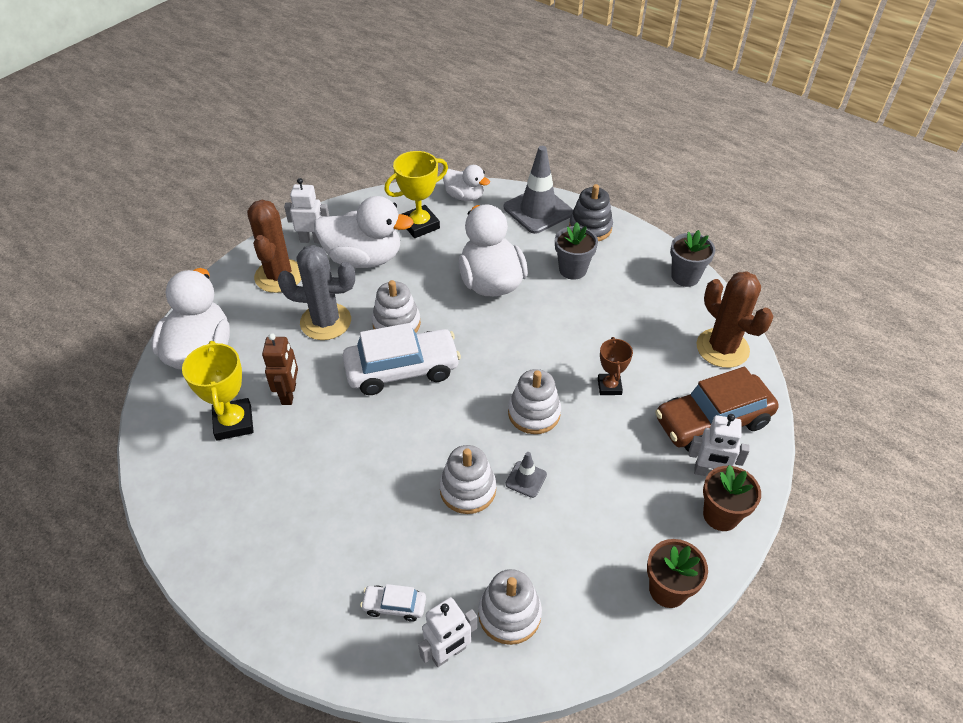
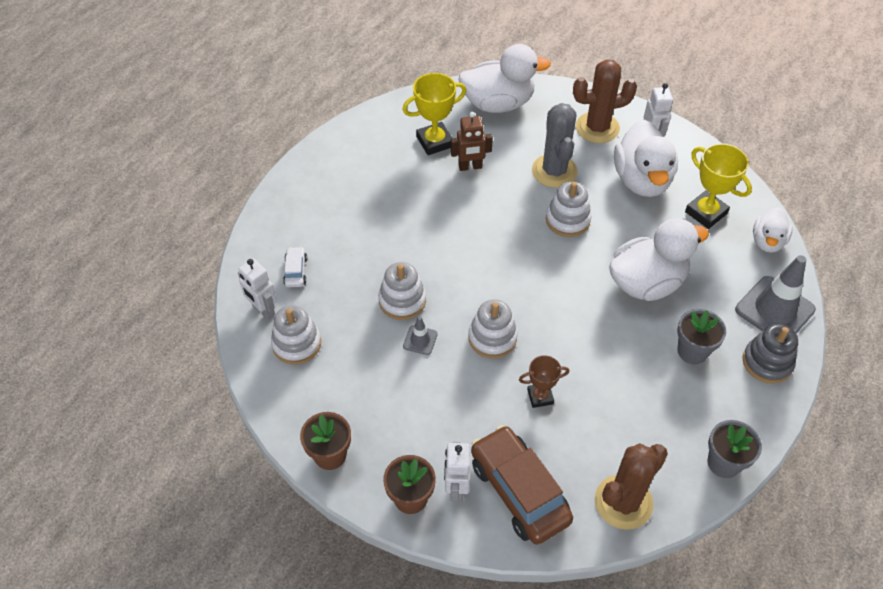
camera: 80 degrees right, 5 degrees up
(402, 370) = (515, 234): white car -> none

